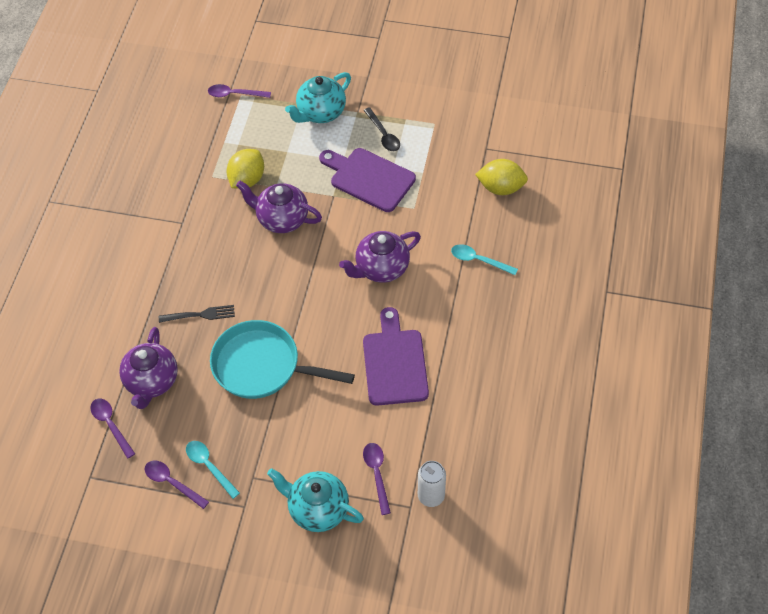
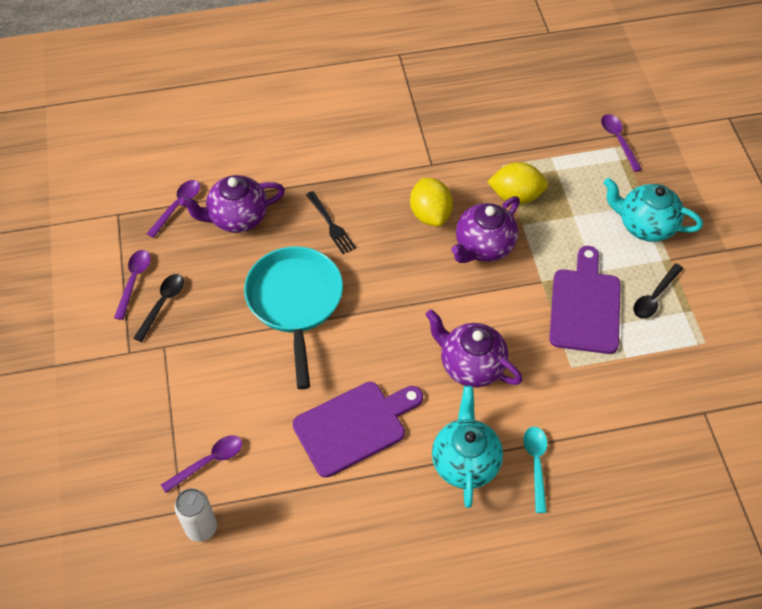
camera: 65 degrees right, 0 degrees up
(209, 466) = (163, 304): turquoise spoon -> black spoon
(282, 219) = (483, 246): purple teapot -> purple teapot turned 135 degrees counterclockwise
(318, 509) = (148, 420): turquoise teapot -> turquoise teapot (465, 462)
(501, 188) = (655, 450): yellow lemon -> yellow lemon (430, 214)

